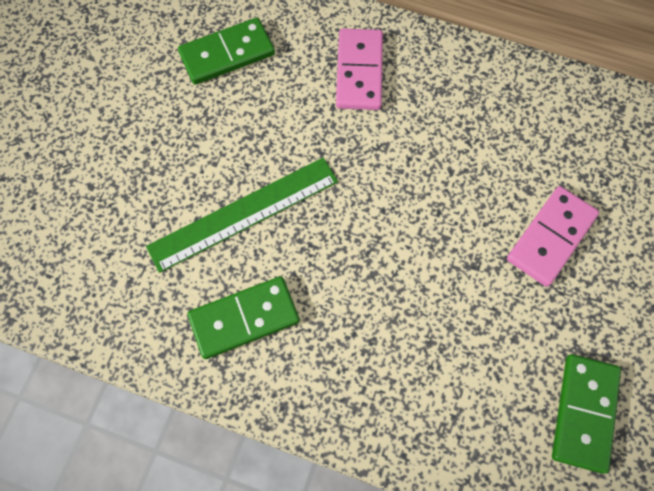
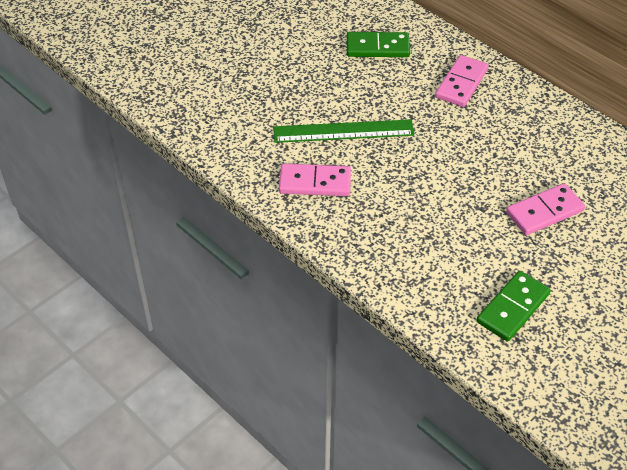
camera: 25 degrees right, 20 degrees down
(244, 318) = (315, 183): green domino -> pink domino

